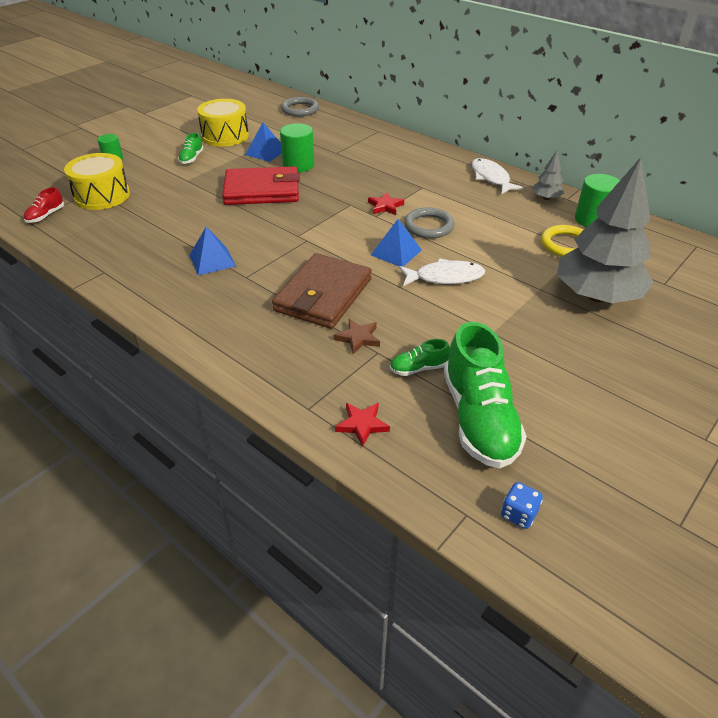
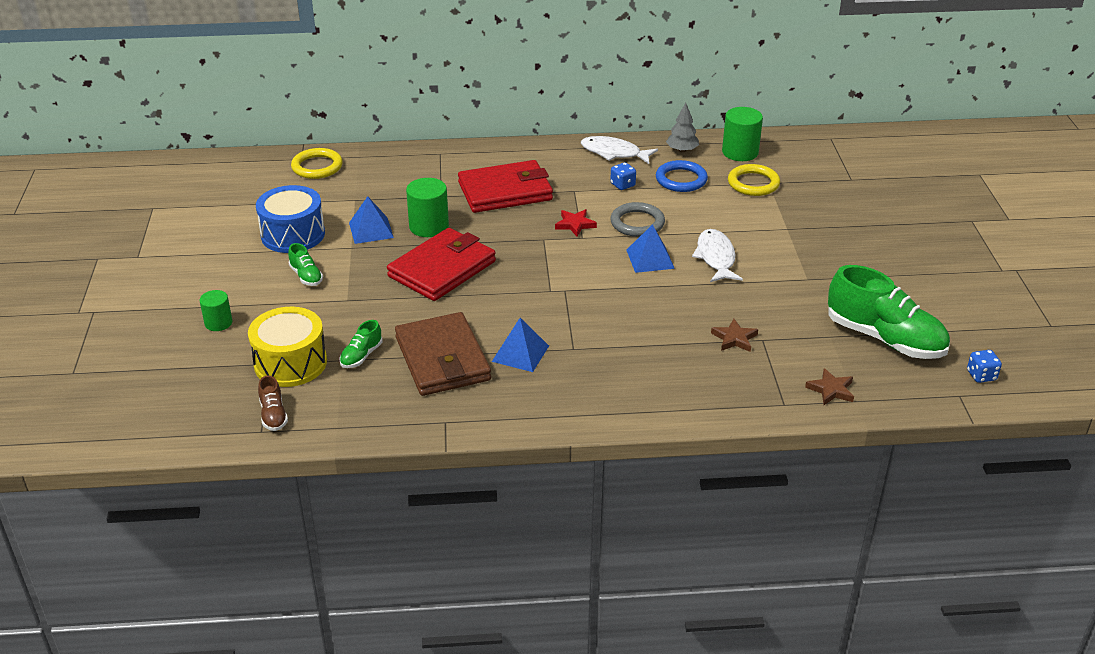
camera: 45 degrees left, 5 degrees down
(46, 216) = (273, 415): red shoe -> brown shoe
(225, 136) = (293, 234): yellow drum -> blue drum
(300, 109) = (317, 167): grey ring -> yellow ring
(323, 295) = (657, 324): brown wallet -> brown wallet (442, 359)
(362, 425) = (831, 390): red star -> brown star
(378, 167) = (505, 191): none -> red wallet
(418, 368) = (804, 332): green shoe -> green shoe (361, 356)
(445, 277) = (716, 257): white fish -> white fish turned 45 degrees counterclockwise
(461, 199) = (622, 185): none -> blue dice
(511, 215) = (681, 179): none -> blue ring
(596, 296) = (827, 213): grey tree -> none

